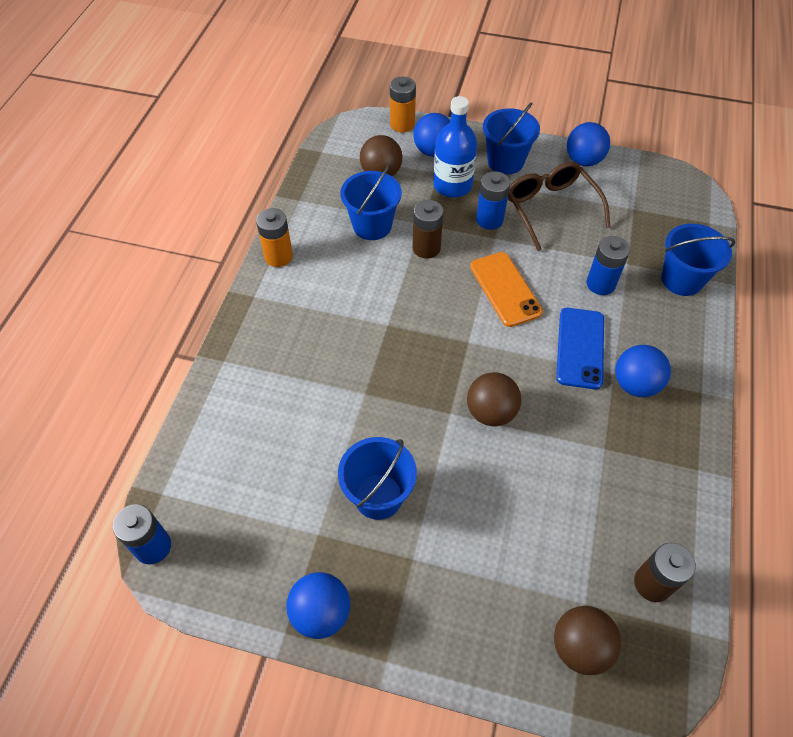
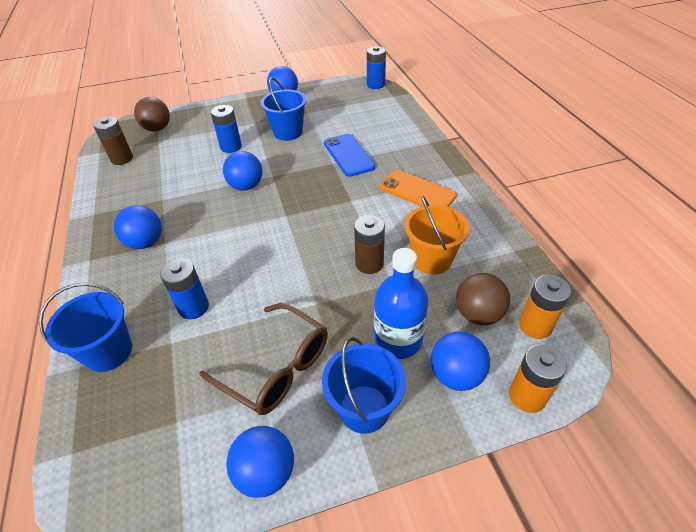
camera: 150 degrees right, 10 degrees down
(278, 256) = (472, 204): orange battery -> orange battery (535, 326)
(372, 225) = (431, 259): blue bucket -> orange bucket
(489, 220) = (333, 319): blue battery -> blue battery (231, 147)
(491, 412) = (246, 186): brown ball -> blue ball
(505, 289) = (279, 262): orange phone -> orange phone (417, 191)
(580, 348) = (197, 247): blue phone -> blue phone (348, 155)

